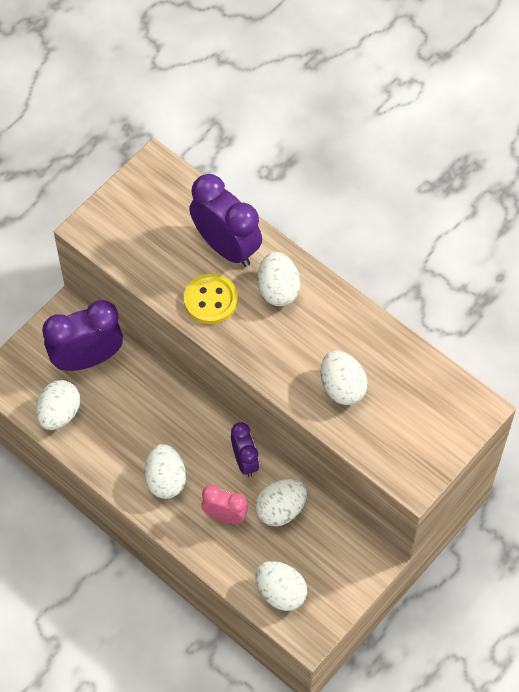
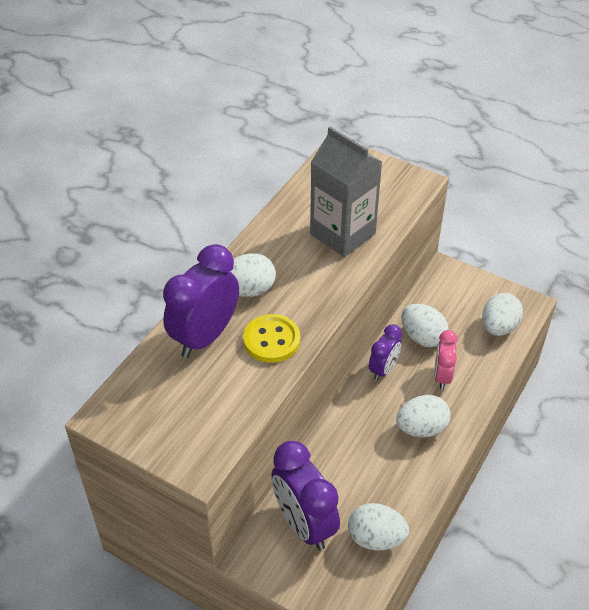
camera: 100 degrees left, 15 degrees down
(245, 461) = (383, 369): purple clock -> purple clock turned 150 degrees clockwise
(342, 387) = (342, 234): white egg -> grey carton

